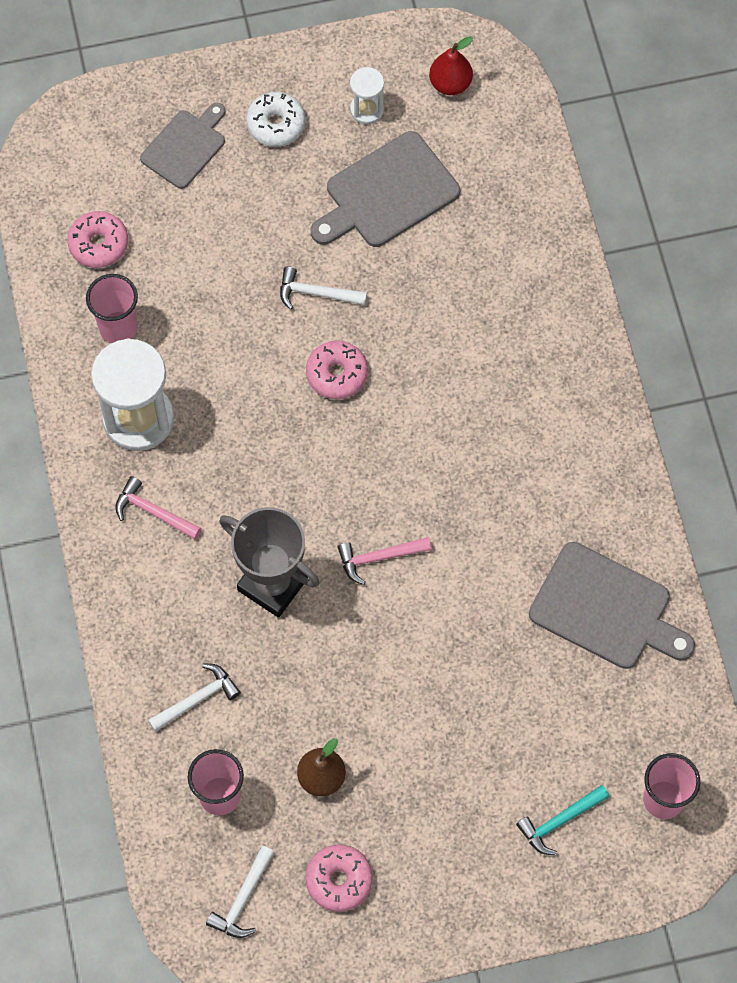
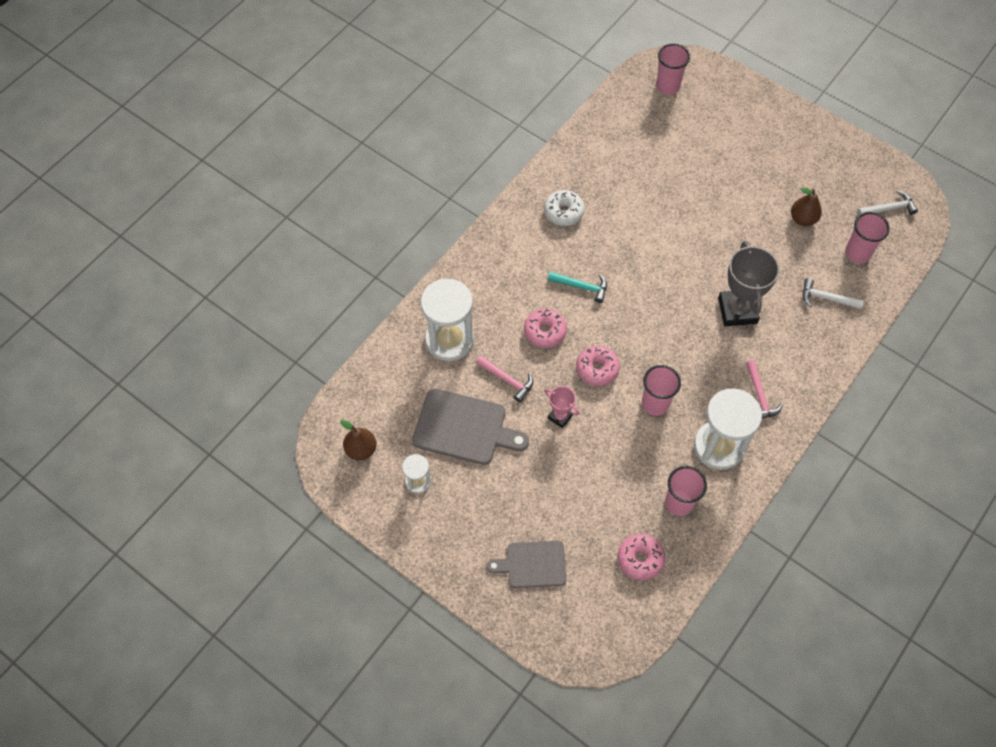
camera: 130 degrees left, 5 degrees down
(243, 398) = (655, 404): none -> pink cup
(276, 124) = (472, 524): white donut -> white donut (563, 212)
(316, 293) = (560, 416): white hammer -> pink trophy
(339, 880) = (838, 178): pink donut -> pink donut (545, 332)
(378, 558) = (675, 275): pink hammer -> pink hammer (507, 380)
(450, 84) = (361, 449): red pear -> brown pear
(506, 256) = (449, 340): none -> white hourglass
(559, 821) = (719, 116): turquoise hammer -> turquoise hammer (581, 287)
(606, 609) = (602, 164): grey cutting board -> none

